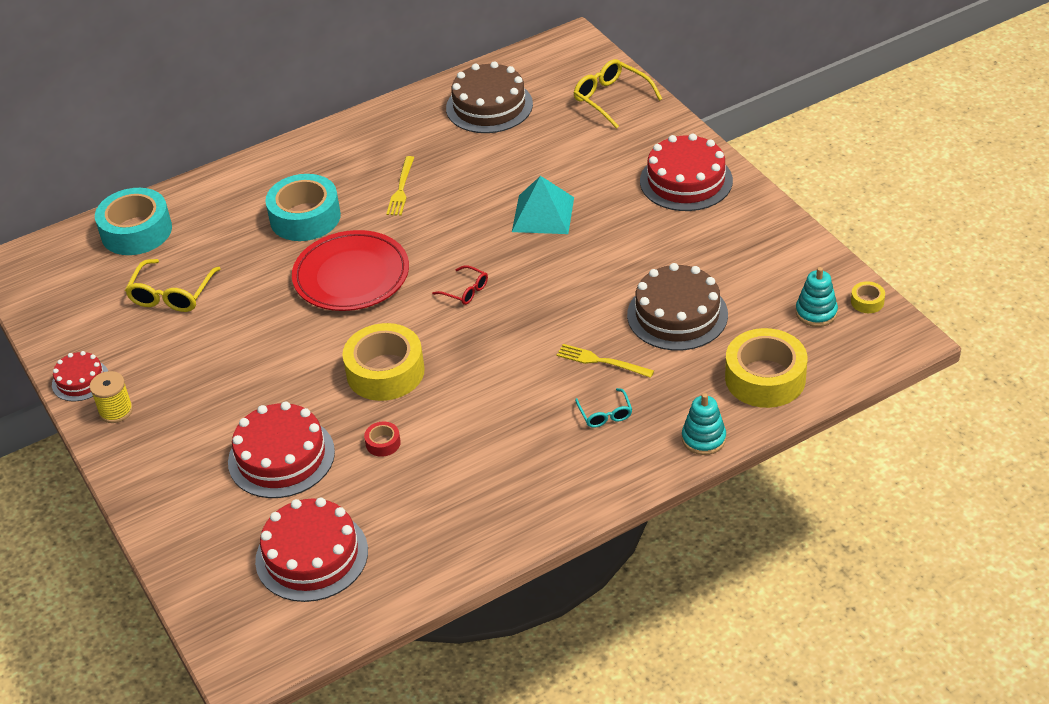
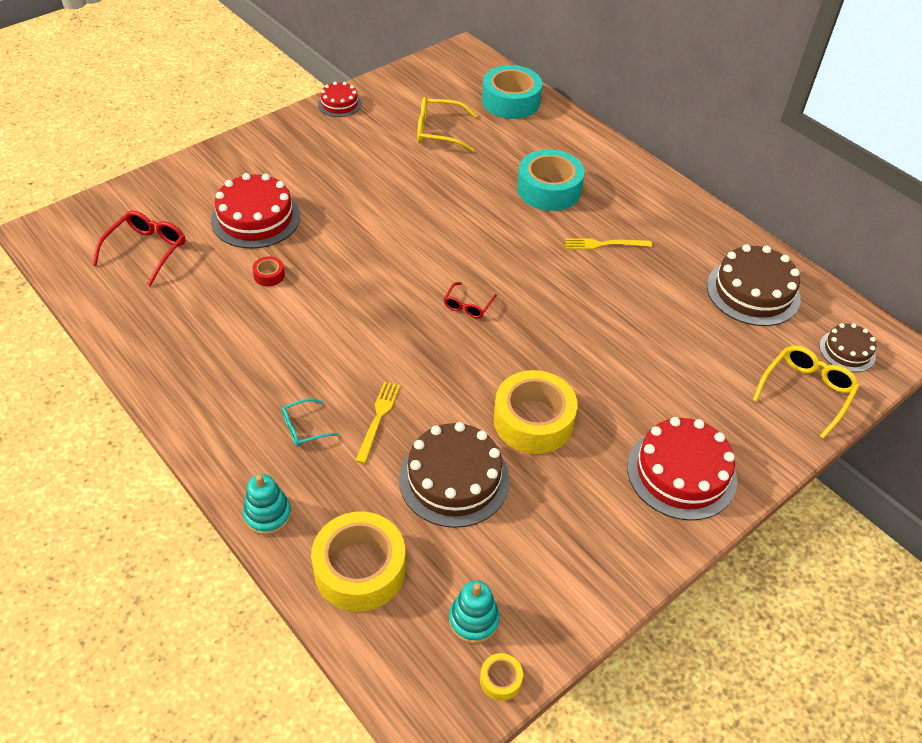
camera: 75 degrees right, 5 degrees up
(116, 411) = (307, 126): yellow spool -> none
(312, 555) = (147, 250): red cake -> red glasses
(351, 276) = (477, 228): red plate -> none
(385, 372) = (356, 265): yellow tape -> yellow tape (533, 421)
(543, 214) = (592, 351): turquoise pyramid -> none
(570, 68) = (847, 351): none -> brown cake

